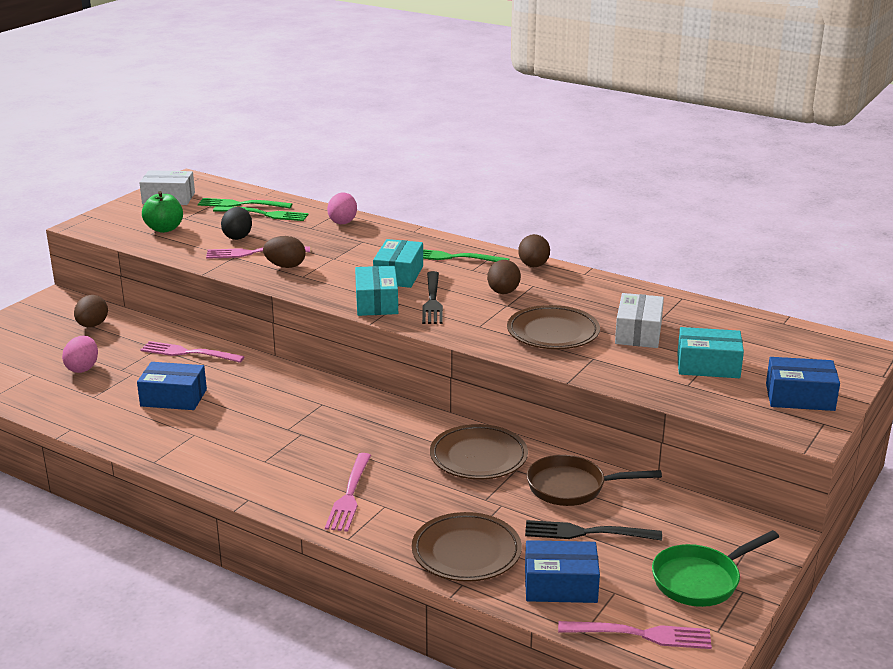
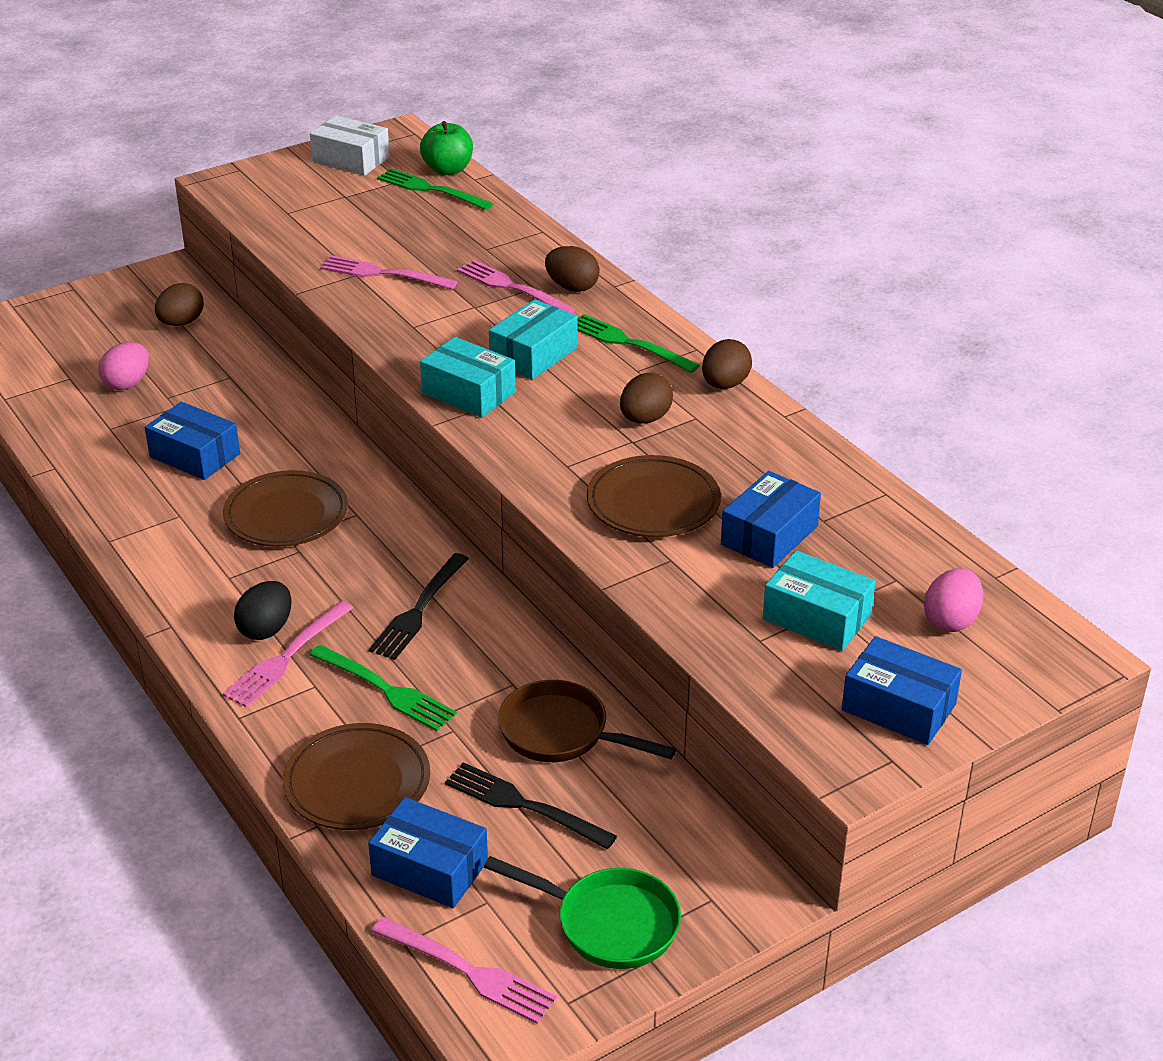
camera: 25 degrees right, 10 degrees up
(164, 229) = (308, 209): green apple -> green apple (448, 170)
(188, 353) = (259, 393): pink fork -> pink fork (512, 288)
(238, 237) = (385, 242): black egg -> black egg (266, 629)
(264, 214) = (446, 213): green fork -> green fork (385, 690)
(285, 266) = (405, 305): brown egg -> brown egg (572, 287)
(343, 221) = (535, 248): pink egg -> pink egg (951, 620)
(376, 302) = (468, 393): turquoise box -> turquoise box turned 75 degrees counterclockwise
(432, 300) = (542, 408): black fork -> black fork (419, 610)
(478, 457) = (481, 651): brown plate -> brown plate (286, 515)
(638, 333) = (769, 535): white box -> blue box
(700, 580) = (609, 923): green pan -> green pan turned 150 degrees counterclockwise

